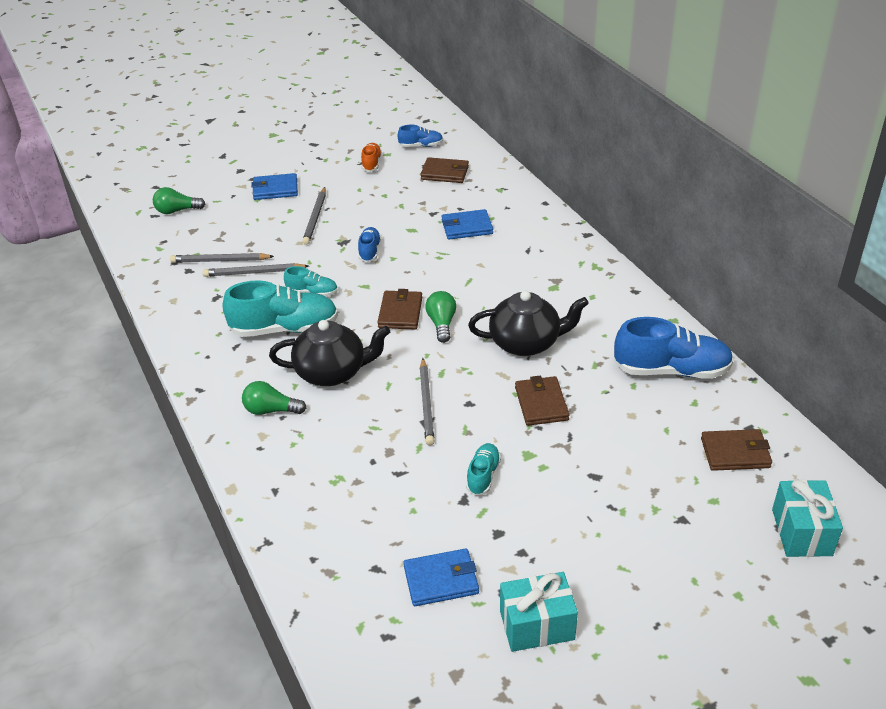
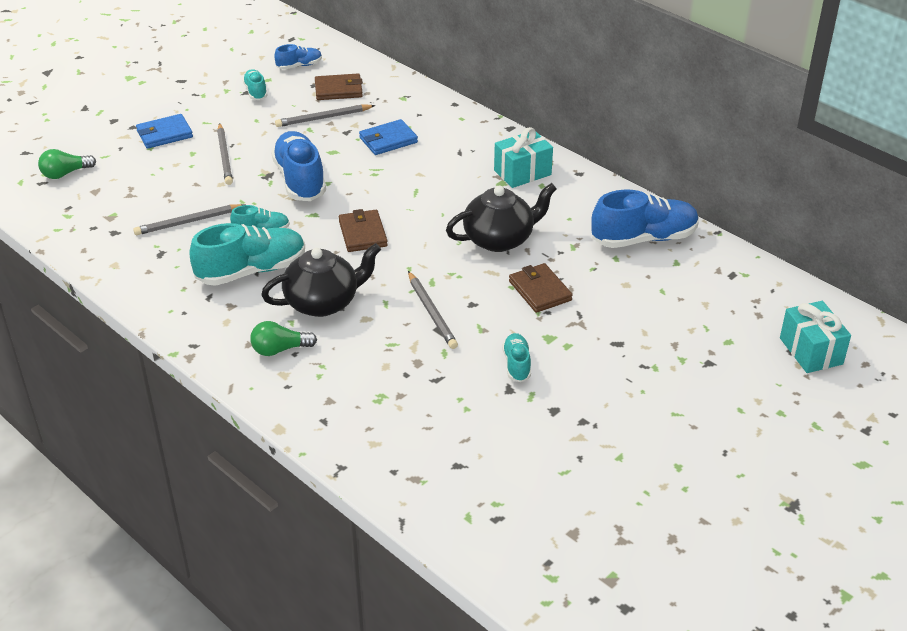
camera: 20 degrees left, 0 degrees up
(220, 260) = (144, 216): grey pencil -> grey pencil (323, 118)
(369, 251) = (300, 180): blue shoe -> blue shoe, size x1.95
(371, 163) = (256, 92): orange shoe -> turquoise shoe
(441, 580) = (522, 461): blue wallet -> none
(442, 324) = (409, 236): green light bulb -> none
(537, 625) = (624, 476): turquoise gift -> turquoise gift (522, 172)
(735, 453) = (729, 298): brown wallet -> none

